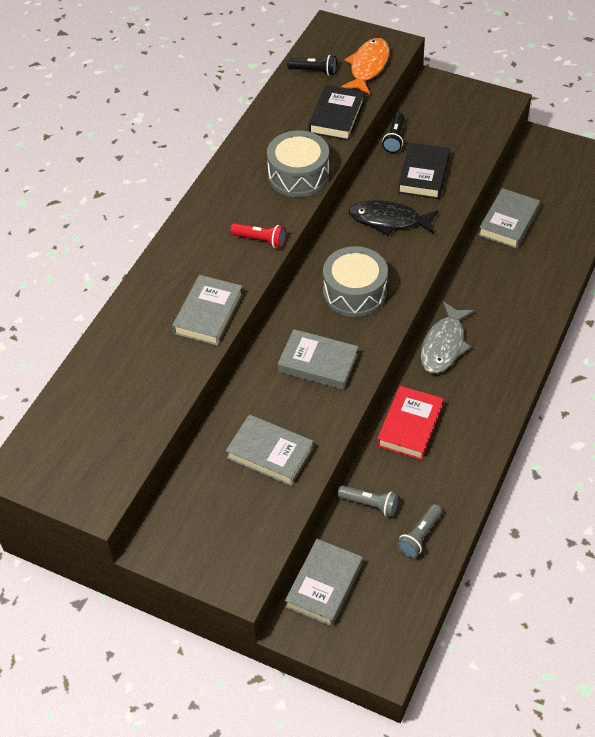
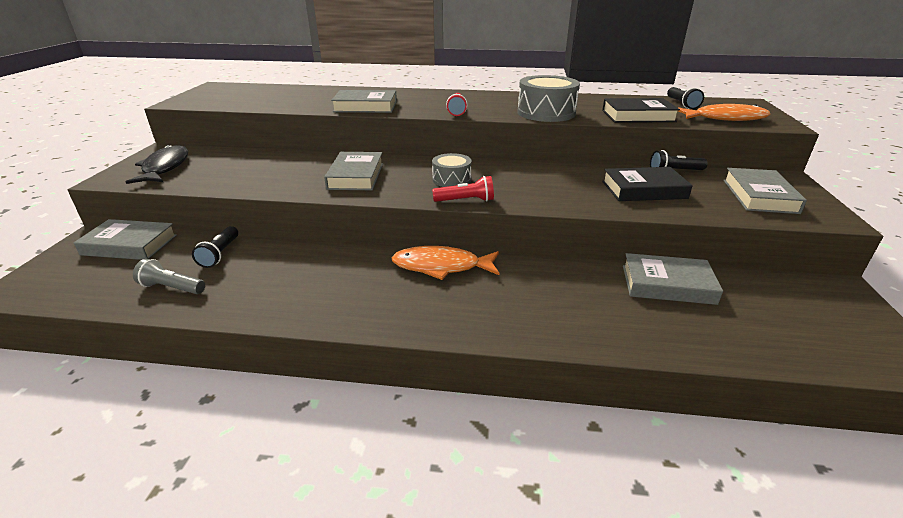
camera: 70 degrees right, 20 degrees down
(270, 453) = (249, 172): grey book -> grey book (759, 196)
(354, 292) = (451, 179): grey drum -> grey drum, size x0.60
(370, 504) = (220, 254): grey flashlight -> black flashlight
(389, 220) = (559, 182): black fish -> black fish (165, 167)
(404, 293) = (465, 200): none -> red flashlight
(409, 426) = (322, 262): red book -> none
(444, 345) = (441, 266): grey fish -> orange fish

